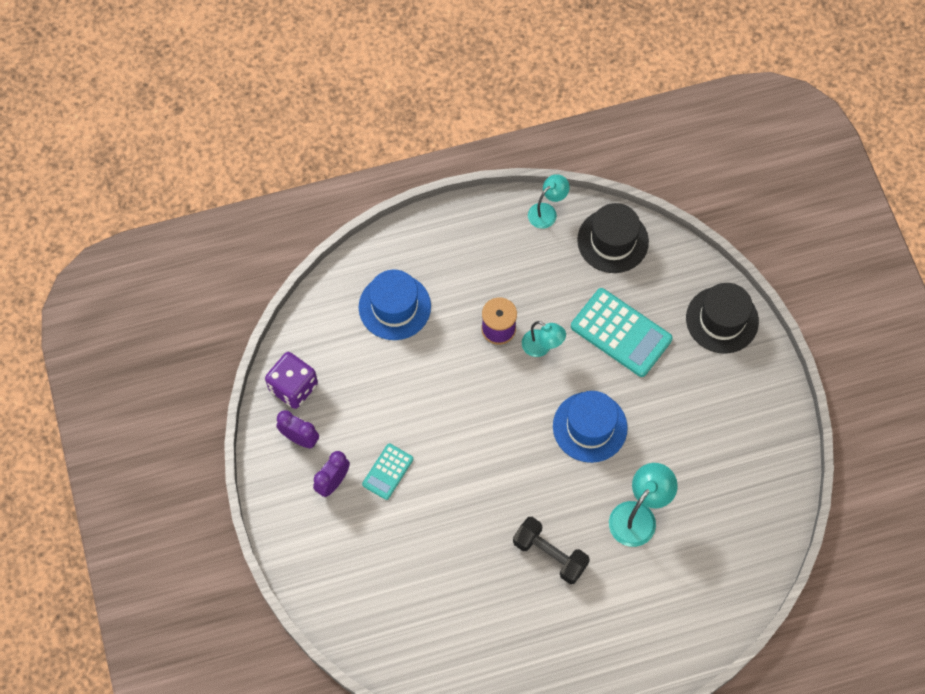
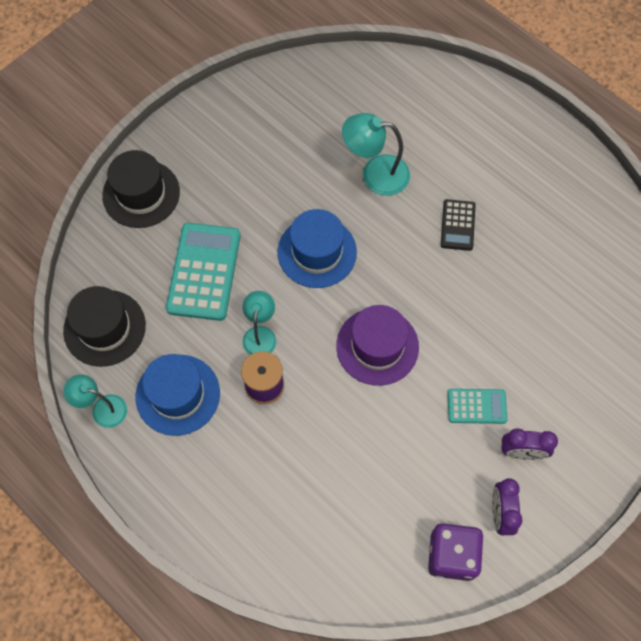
camera: 120 degrees left, 0 degrees up
(394, 307) = (299, 503): blue hat -> blue hat (178, 395)
(480, 427) = (377, 346): none -> purple hat
(550, 554) = (457, 225): black dumbbell -> black calculator

